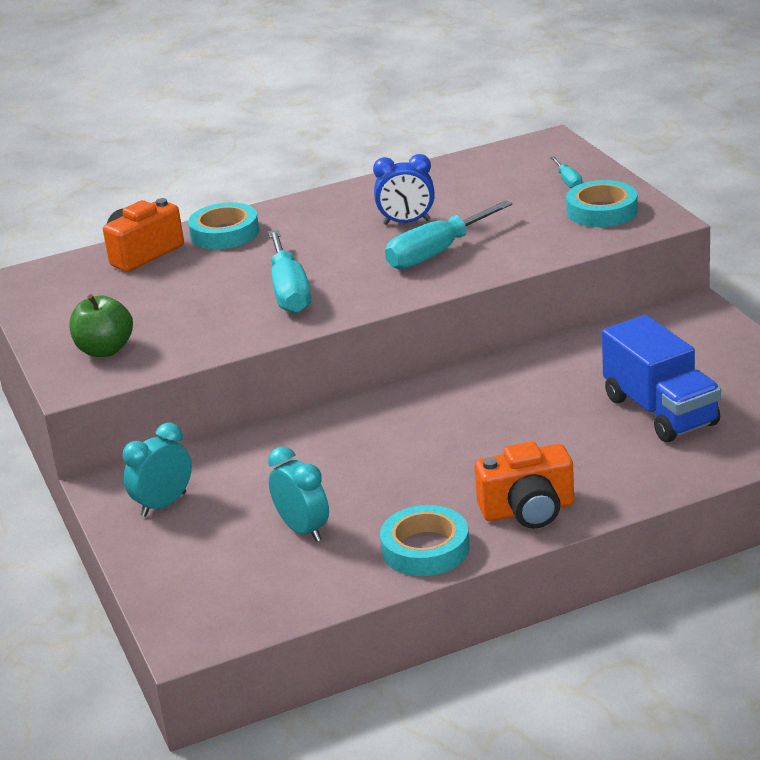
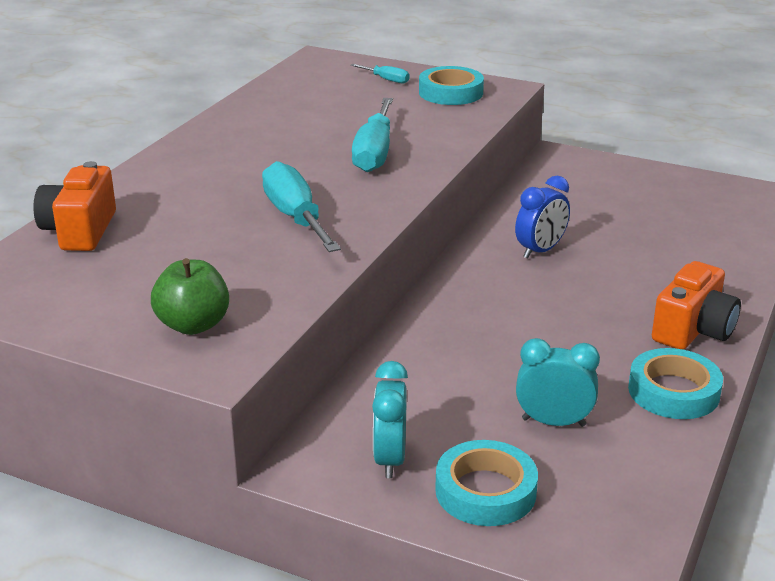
camera: 45 degrees left, 0 degrees up
(224, 233) = (141, 190): turquoise tape -> turquoise tape (485, 491)
(289, 291) = (296, 217): turquoise screwdriver -> turquoise screwdriver turned 150 degrees counterclockwise
(406, 222) = (305, 138): blue clock -> blue clock (540, 250)
(660, 411) = (655, 228): blue truck -> none

